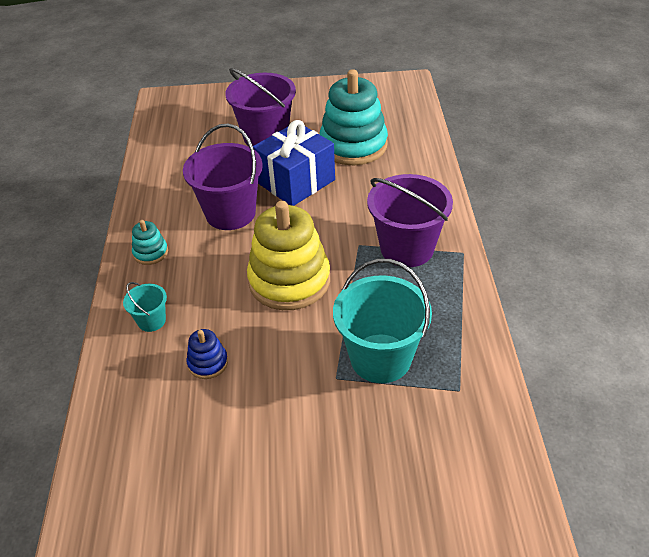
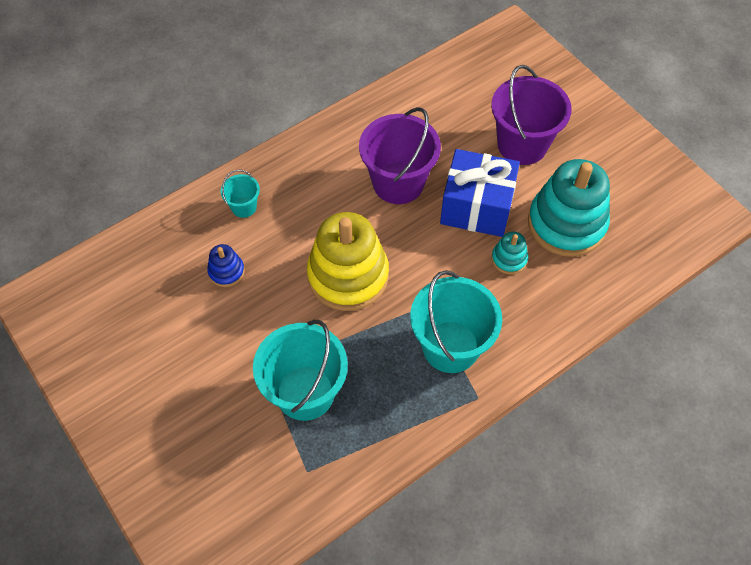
camera: 55 degrees right, 15 degrees up
(150, 253) = (313, 157): turquoise stacking toy -> turquoise stacking toy (509, 259)
(407, 248) = (450, 347): purple bucket -> turquoise bucket

